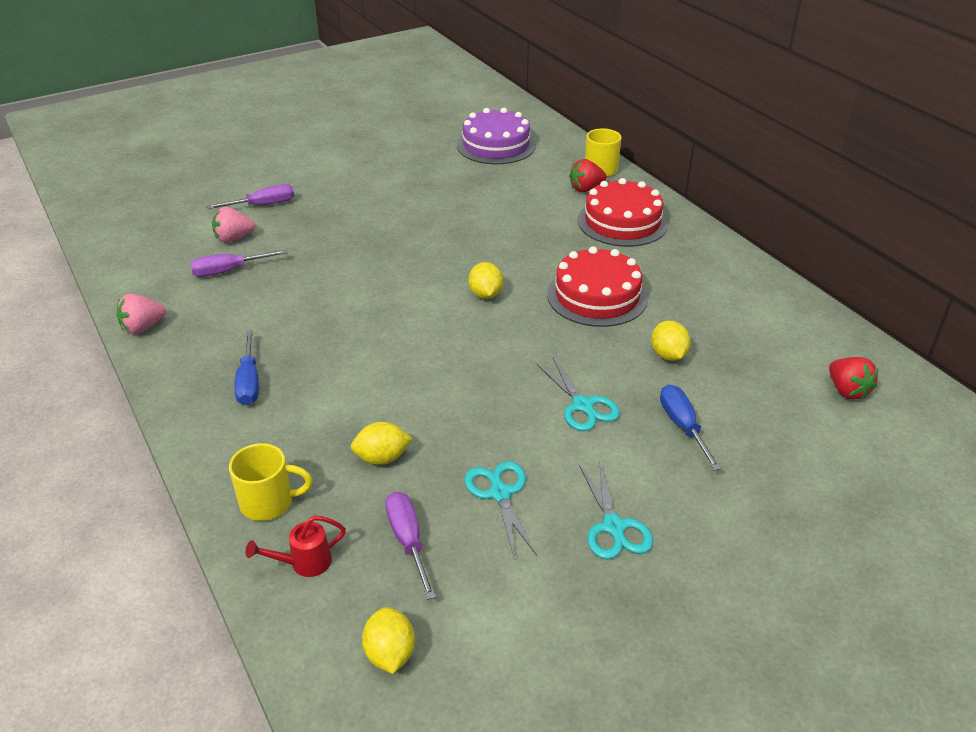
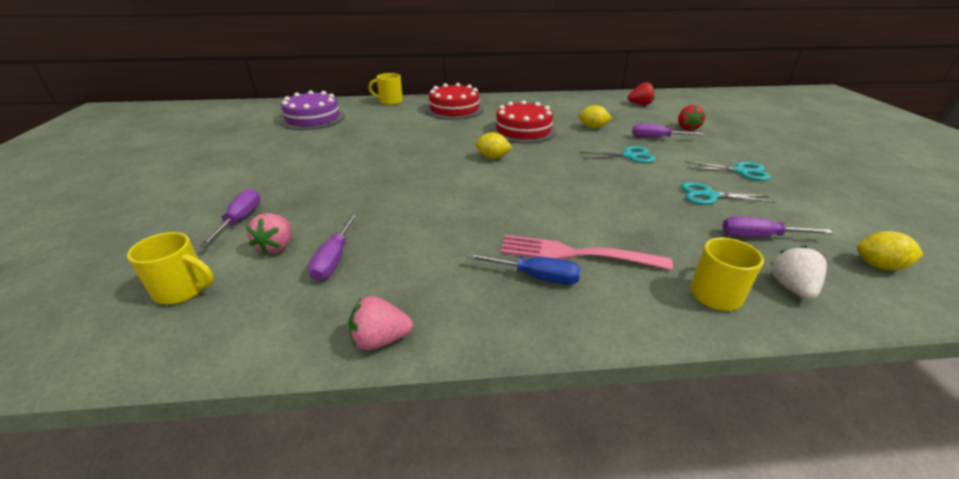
camera: 65 degrees left, 5 degrees down
(143, 327) = (380, 340): pink strawberry -> pink strawberry turned 90 degrees clockwise
(166, 227) = (183, 290): none -> yellow mug
(298, 400) = (577, 254): none -> pink fork
(304, 563) = (791, 287): red watering can -> white strawberry
(382, 458) = (665, 229): yellow lemon -> none
(586, 189) = (406, 109): red strawberry -> red strawberry (687, 128)
(682, 426) = (656, 138): blue screwdriver -> purple screwdriver

